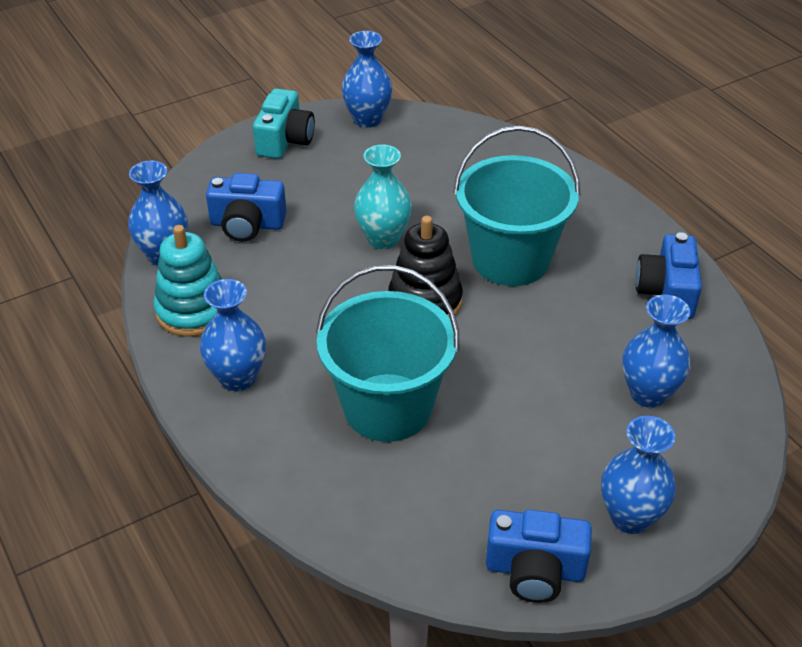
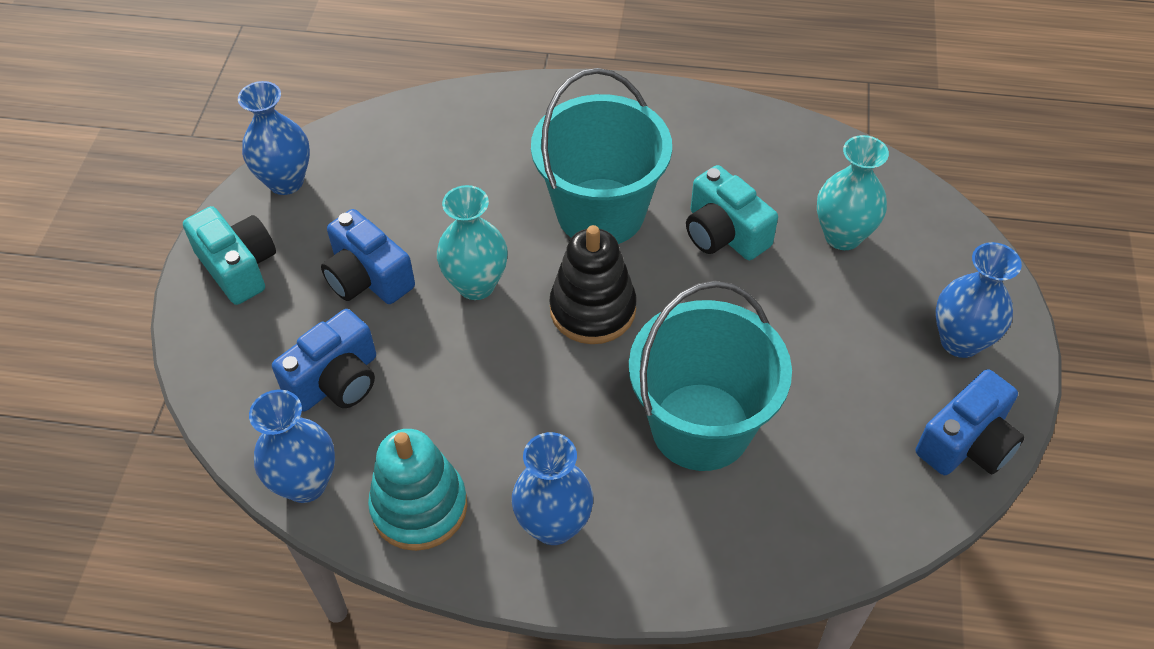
camera: 50 degrees left, 10 degrees up
(569, 329) = (724, 233): none -> turquoise camera
(648, 394) = (842, 236): blue vase -> turquoise vase
(667, 292) = (741, 141): blue camera -> blue camera (368, 277)

